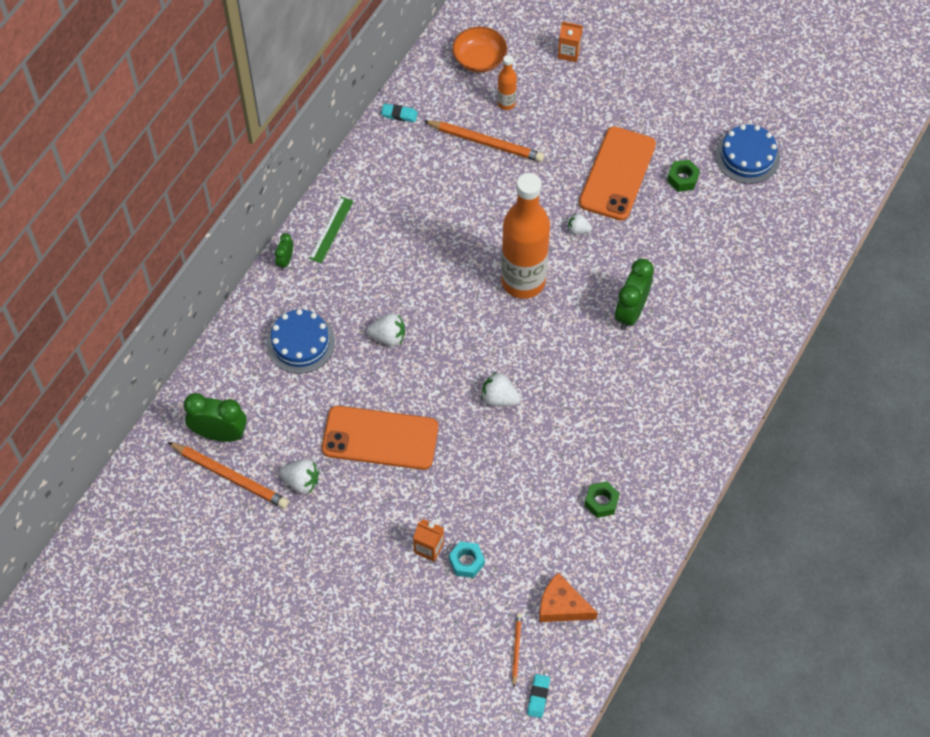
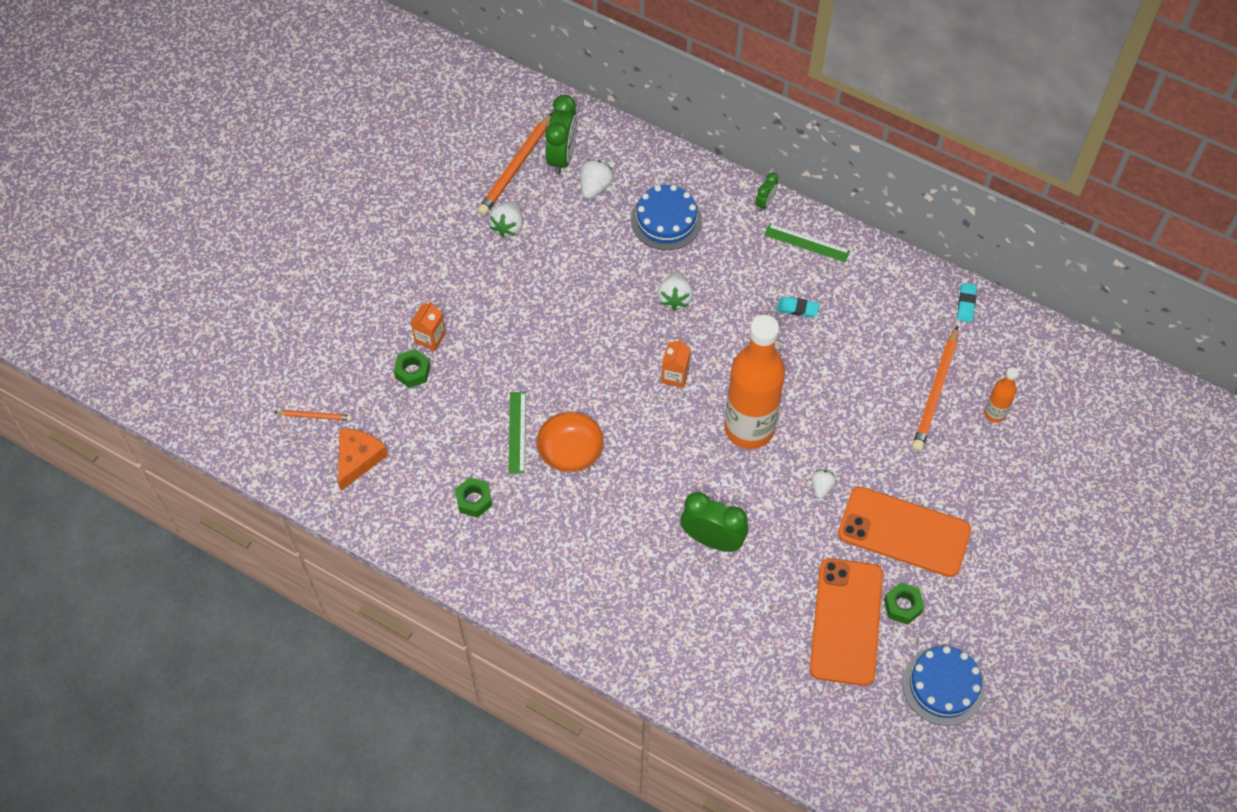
camera: 90 degrees right, 0 degrees up
(285, 261) = (765, 203): green clock -> green clock turned 105 degrees clockwise
(380, 438) = (555, 293): orange phone -> orange phone (846, 621)
(466, 562) = (412, 372): turquoise nut -> green nut
(479, 59) = (1056, 385): orange bowl -> orange bowl (570, 451)
(499, 398) = (601, 403): white strawberry -> white strawberry (595, 187)
(530, 467) = (517, 432): none -> green ruler
(538, 697) = (263, 435): turquoise eraser -> turquoise eraser (797, 308)
(569, 53) = (1079, 483): orange carton -> orange carton (675, 375)

